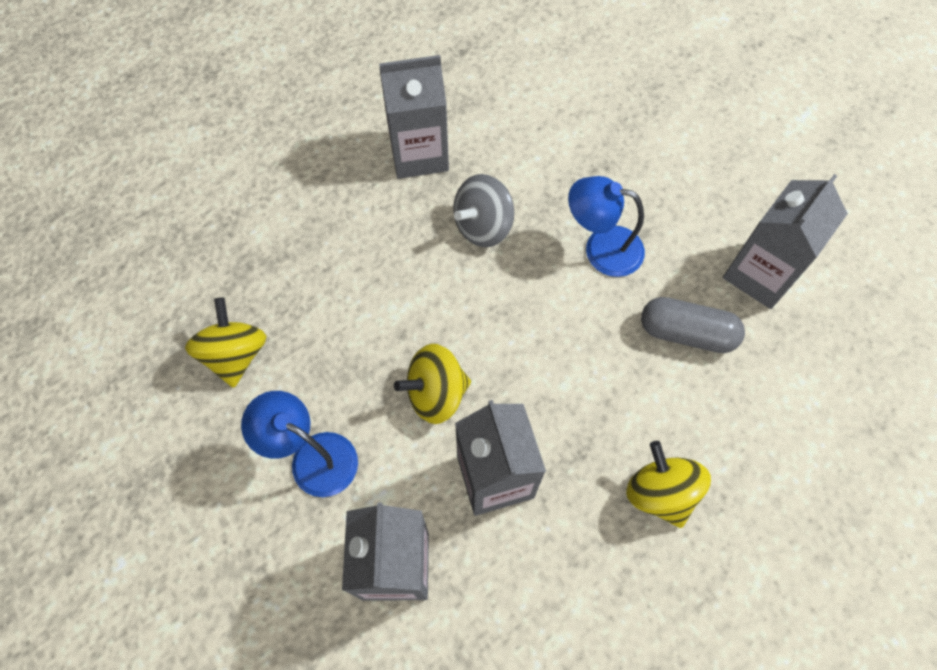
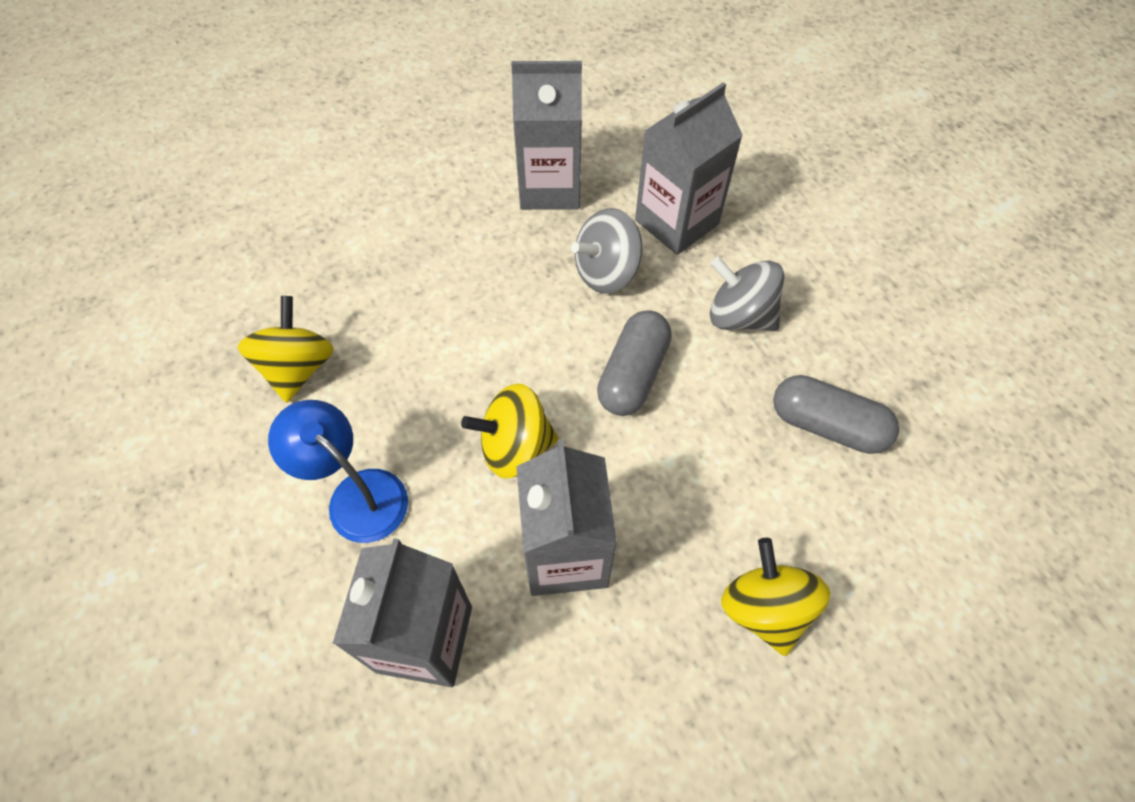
camera: 10 degrees right, 5 degrees down
(522, 315) = (633, 374): none -> grey capsule
(601, 248) = (739, 315): blue lamp -> grey spinning top
(760, 274) = (927, 372): grey carton -> grey carton (676, 222)

